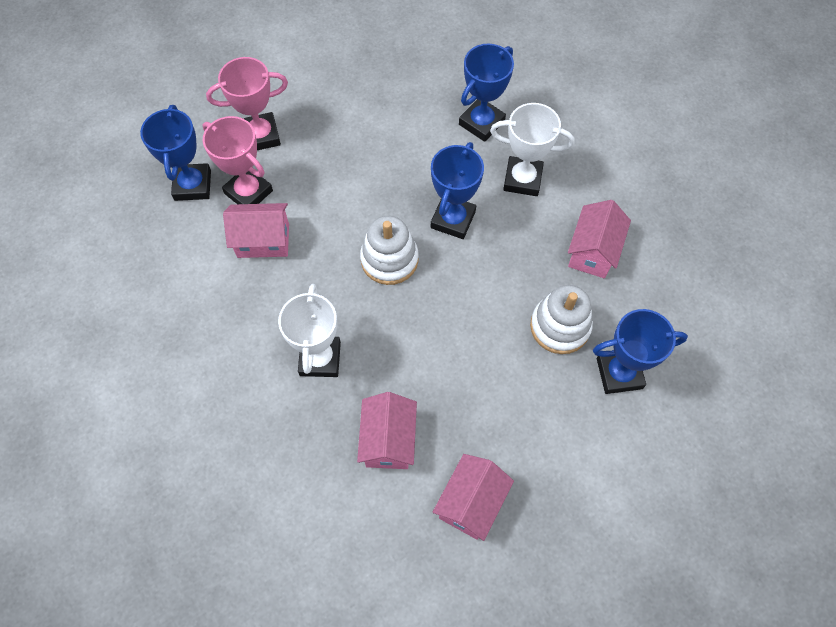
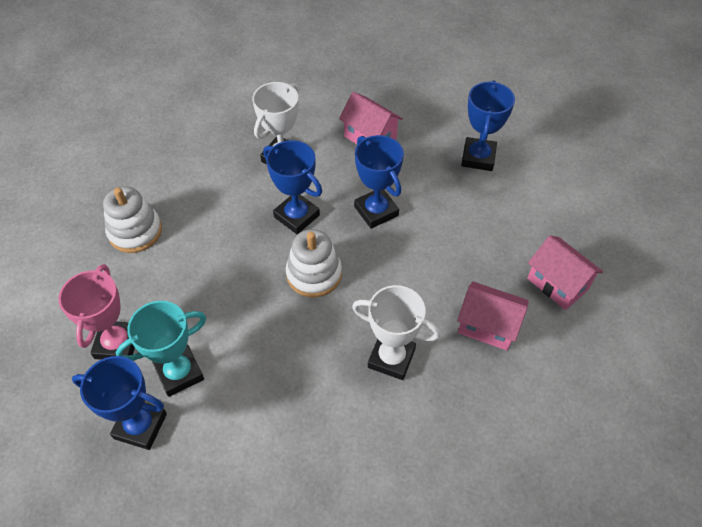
camera: 70 degrees left, 10 degrees down
(248, 192) = (179, 373): pink trophy -> turquoise trophy
(263, 240) = (243, 374): pink house -> none
(481, 123) = (211, 166): blue trophy -> blue trophy (376, 211)
(560, 326) = (426, 179): white stacking toy -> white stacking toy (135, 231)

